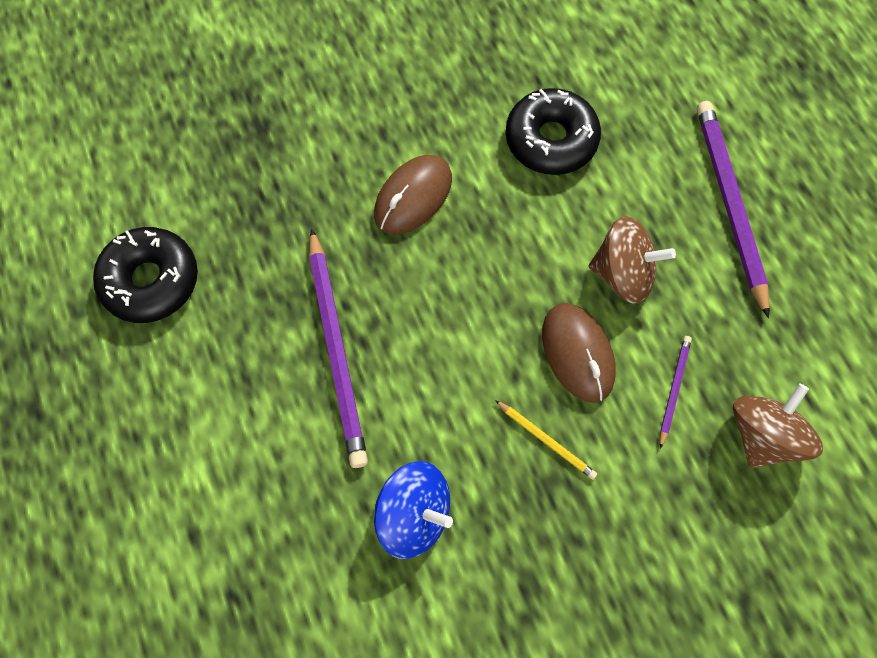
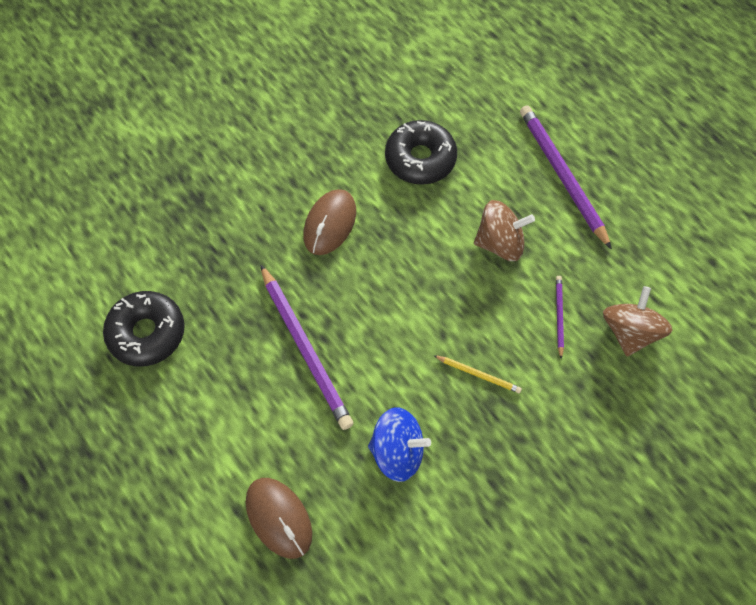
camera: 15 degrees left, 5 degrees down
(577, 353) = (483, 307): brown mouse -> brown mouse (279, 518)

